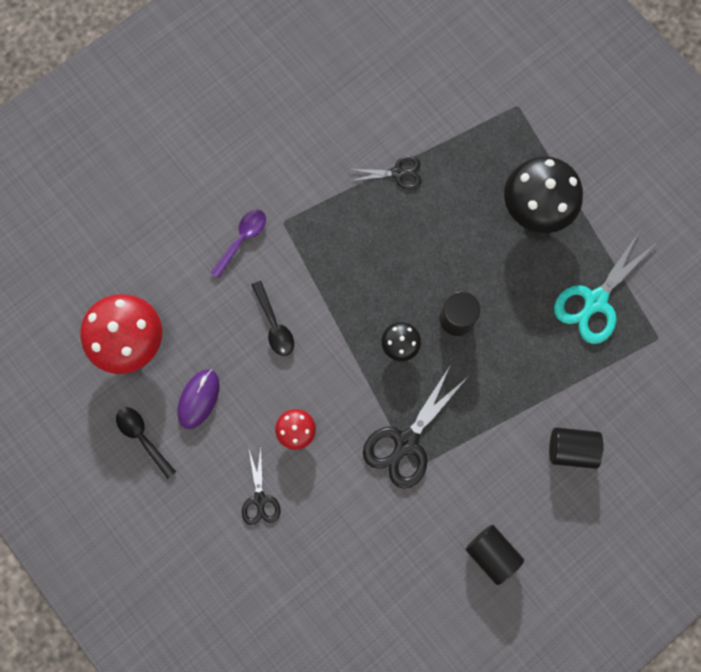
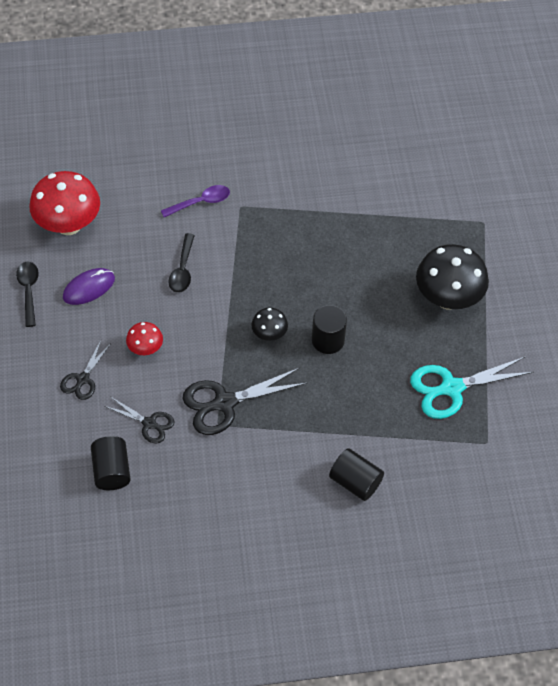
camera: 30 degrees right, 20 degrees down
(398, 173) = (354, 220): black scissors -> black scissors (149, 423)
(491, 554) = (235, 520): black cylinder -> black cylinder (111, 471)

